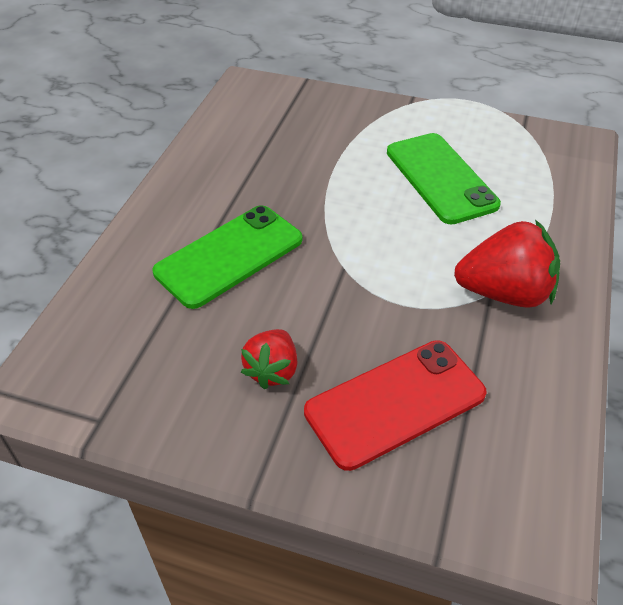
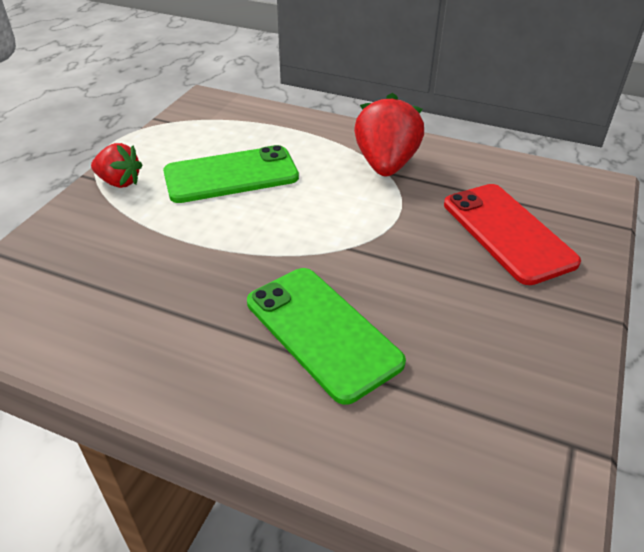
camera: 85 degrees left, 5 degrees down
(272, 370) = (484, 303): red strawberry -> red strawberry (119, 182)

